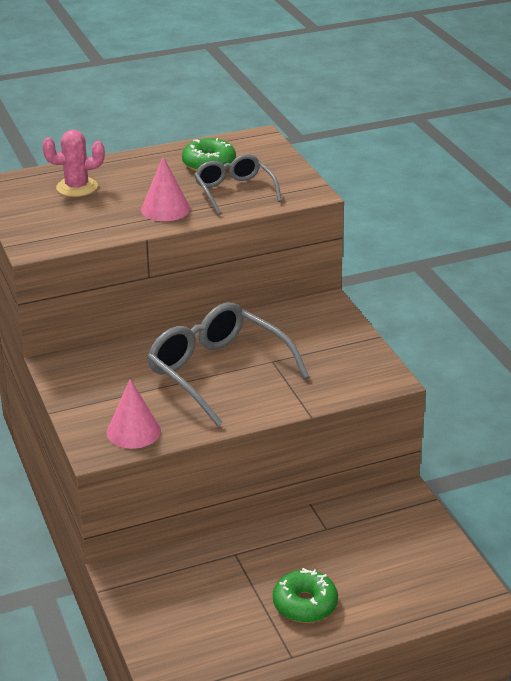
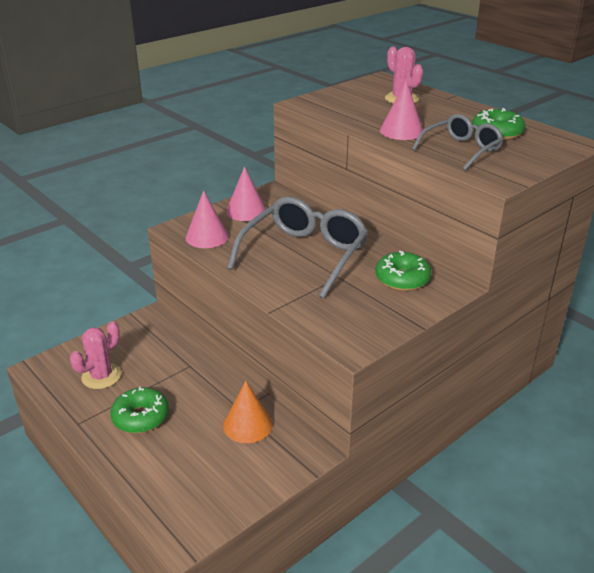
camera: 70 degrees right, 0 degrees up
(91, 392) = (246, 211): none -> pink cone
(217, 629) = (101, 376): none -> pink cactus
(298, 326) = (402, 279): none -> green donut
(351, 528) = (248, 425): none -> orange cone

